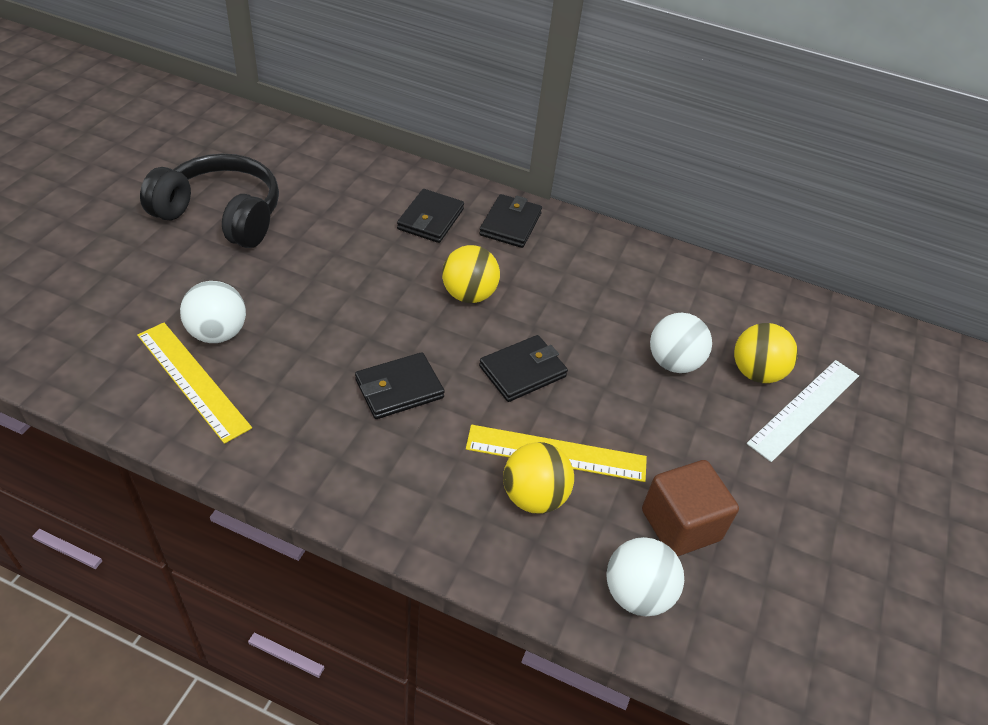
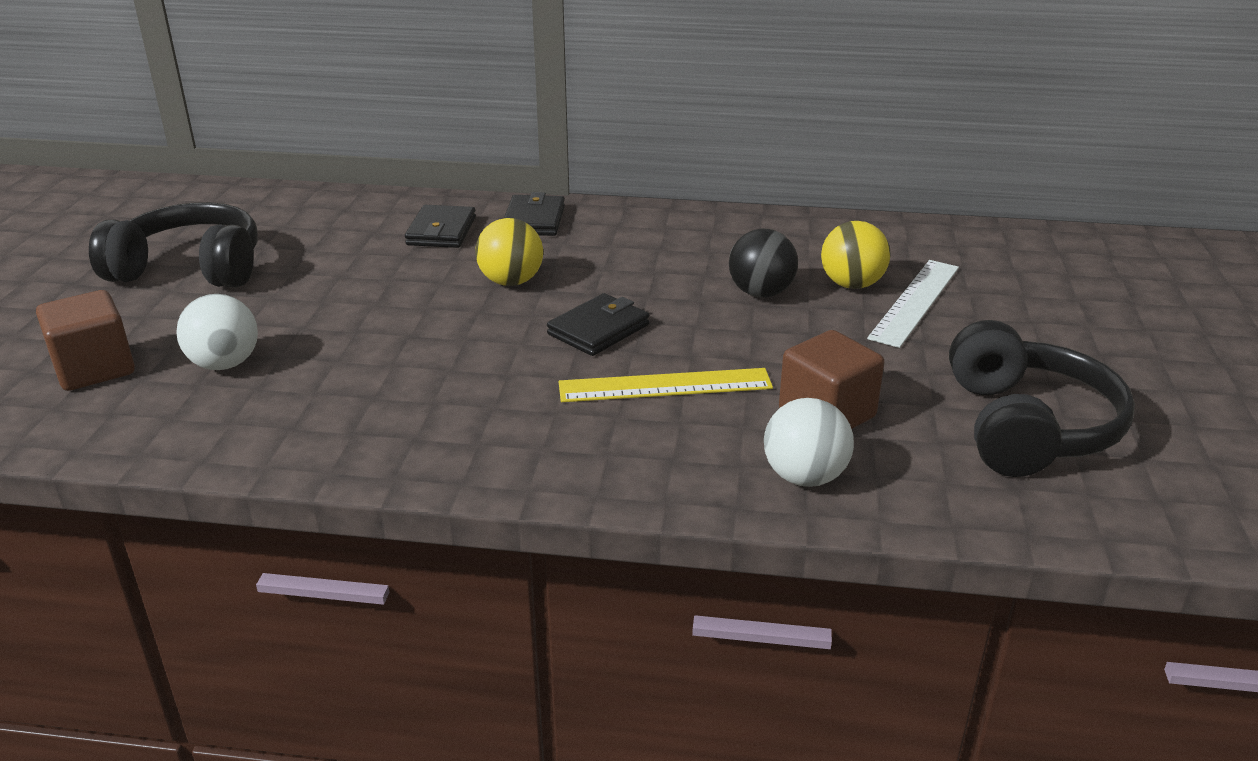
camera: 10 degrees left, 15 degrees down
(120, 312) = (94, 369): none -> brown cube
(193, 380) = (209, 408): yellow ruler -> none
(399, 389) = (463, 369): black wallet -> none
(534, 497) = (655, 424): yellow ball -> none
(673, 363) = (761, 293): white ball -> black ball
(849, 589) = (1027, 427): none -> black headphones

